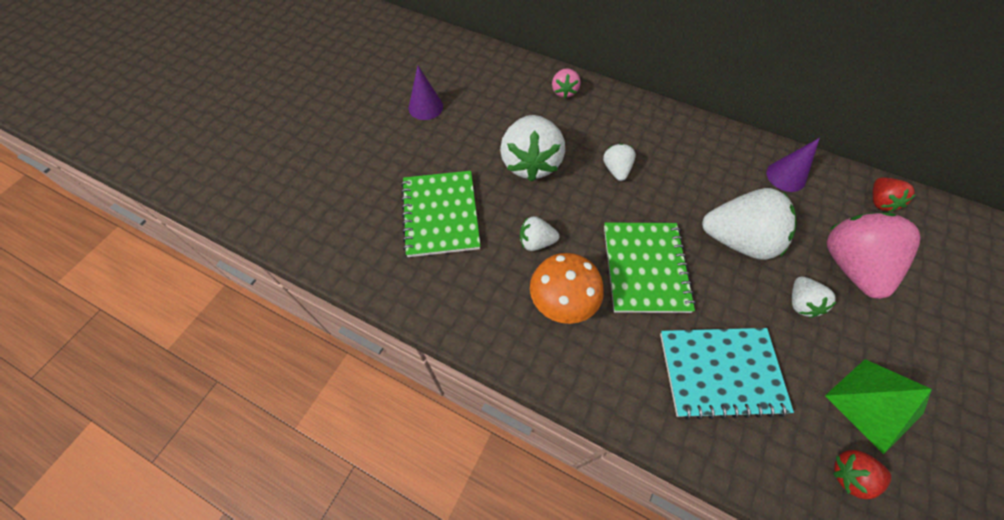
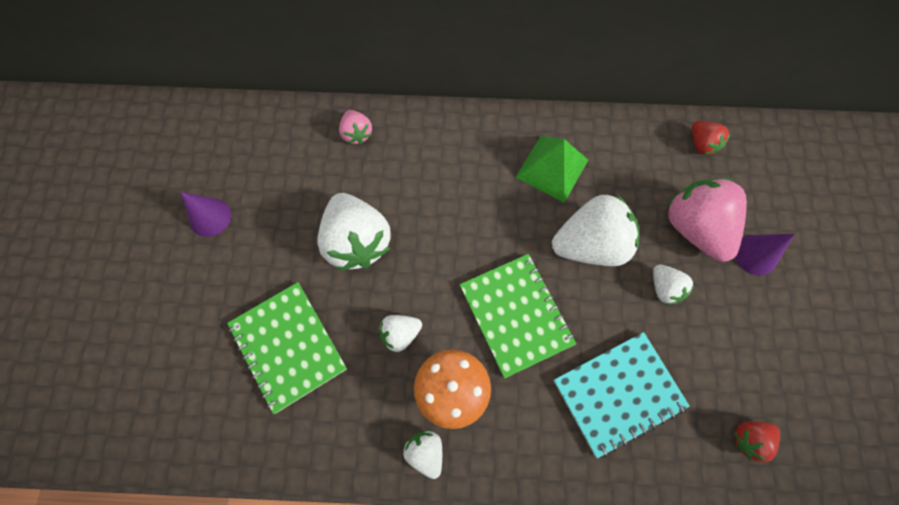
camera: 25 degrees left, 10 degrees up
(616, 170) = (448, 212): white strawberry -> white strawberry (425, 452)
(786, 176) = (611, 150): purple cone -> purple cone (755, 255)
(873, 404) = (749, 362): green pyramid -> green pyramid (552, 168)

